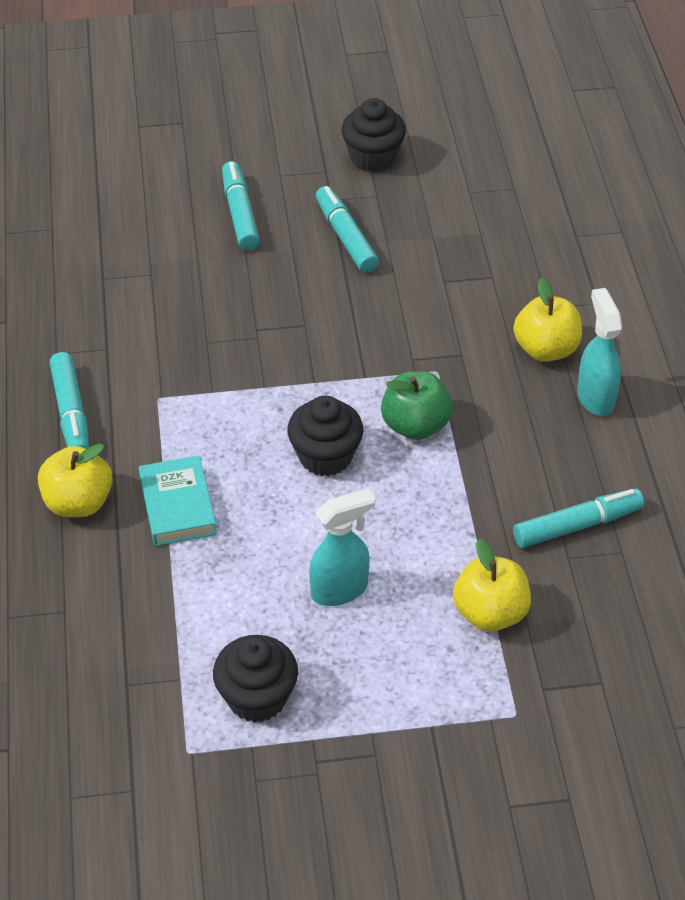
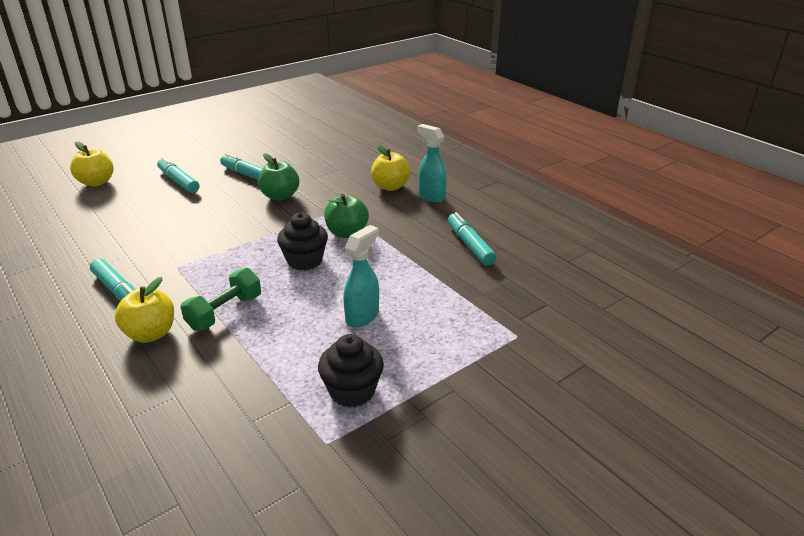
camera: 30 degrees left, 15 degrees down
(177, 506) = (224, 312): turquoise book -> green dumbbell
(367, 305) = (280, 196): none -> green apple
(373, 157) = (241, 146): black cupcake -> none
(490, 613) = (459, 296): yellow apple -> yellow apple (96, 182)
(577, 526) = (470, 245): turquoise marker -> turquoise marker turned 60 degrees counterclockwise

